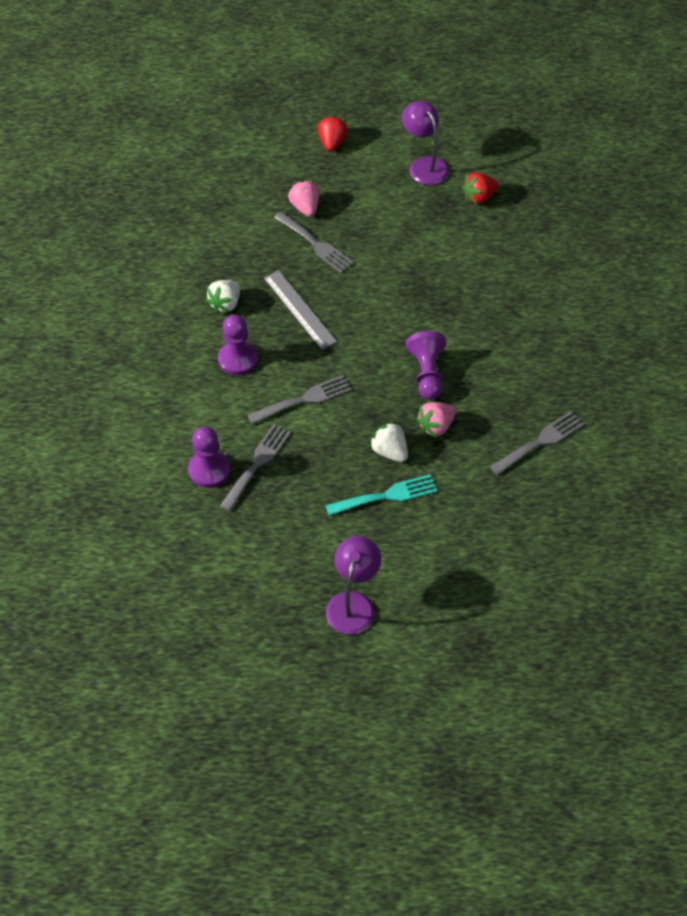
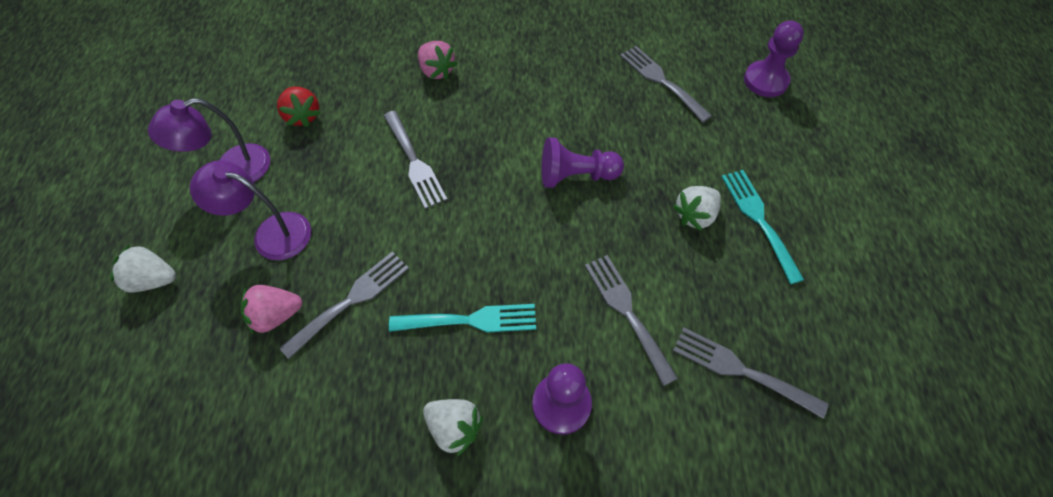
camera: 90 degrees left, 5 degrees up
(209, 470) = (763, 437): purple pawn -> purple pawn (765, 80)
(299, 309) = (470, 320): grey ruler -> turquoise fork
(332, 143) = (153, 280): red strawberry -> white strawberry
(353, 603) = (913, 255): purple lamp -> purple lamp (271, 233)
(436, 269) = (414, 162): none -> grey fork
(436, 426) = (652, 169): pink strawberry -> pink strawberry (436, 71)

